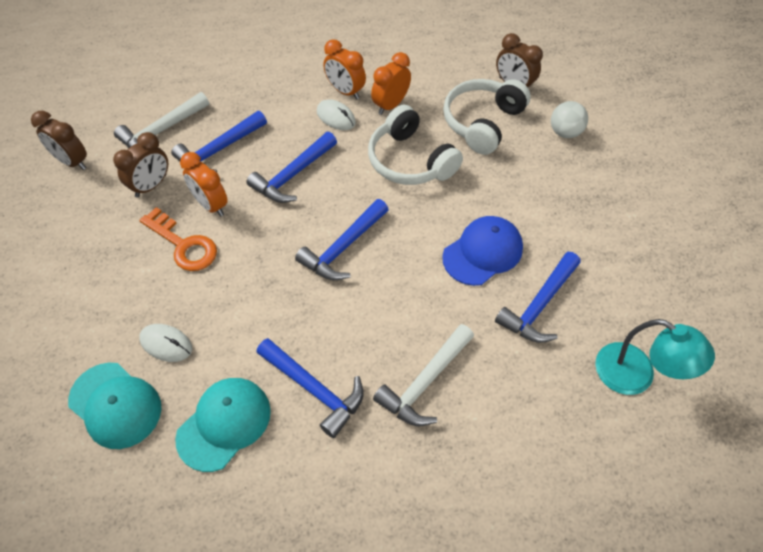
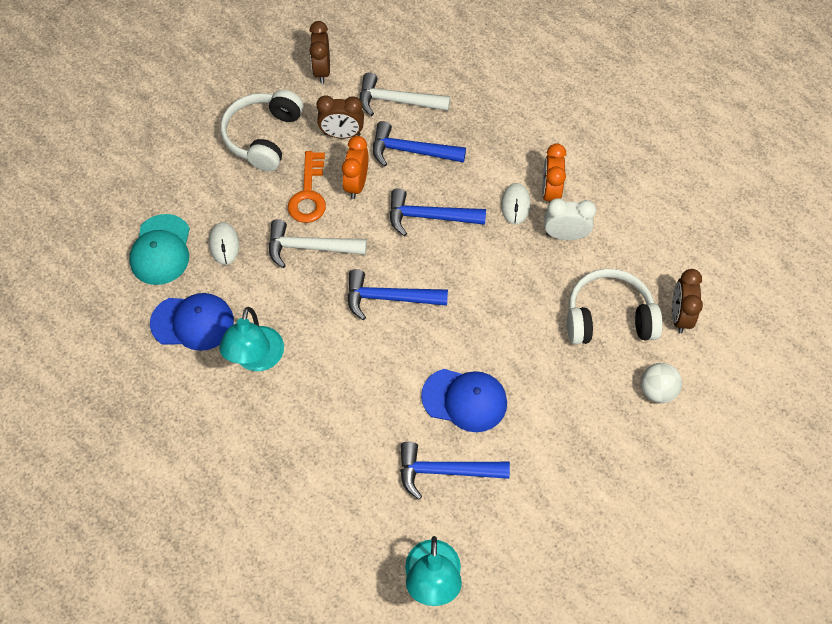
camera: 55 degrees right, 5 degrees up
(224, 424) = (192, 322): turquoise cap -> blue cap
(314, 389) = (257, 359): blue hammer -> turquoise lamp
(390, 105) = (565, 235): orange clock -> white clock
(410, 161) = (515, 289): white headphones -> white headphones (263, 137)
(425, 382) = (315, 428): white hammer -> white hammer (310, 247)

